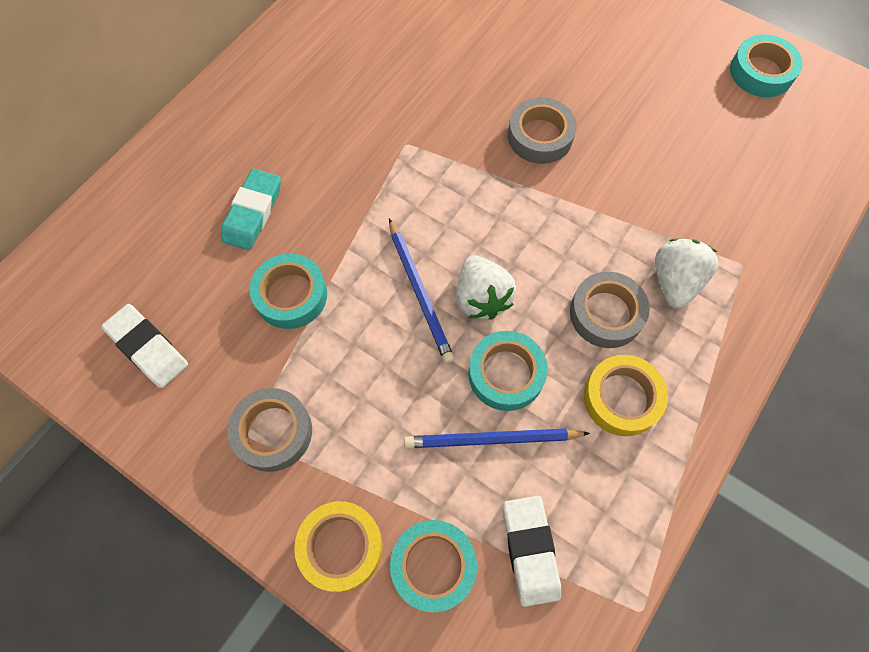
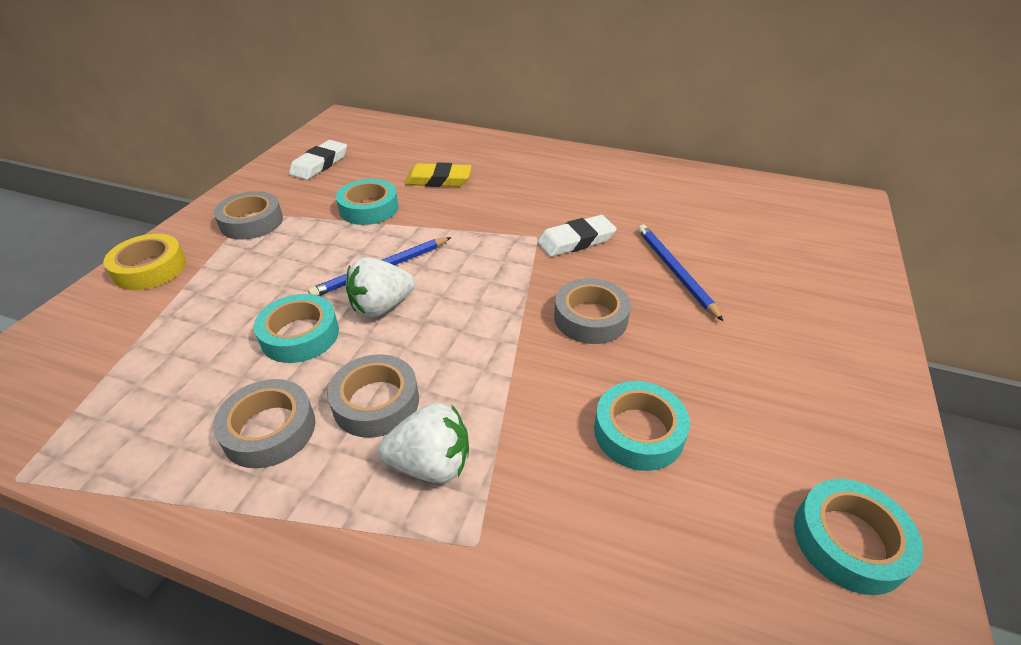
camera: 75 degrees right, 25 degrees down
(253, 212) = (438, 180): turquoise eraser -> yellow eraser
(433, 566) = (118, 319): turquoise tape -> turquoise tape (638, 432)
(492, 439) = (231, 336): blue pencil -> blue pencil (675, 272)
(530, 550) = (112, 379): white eraser -> white eraser (576, 241)
(622, 398) = (269, 430): yellow tape -> grey tape

